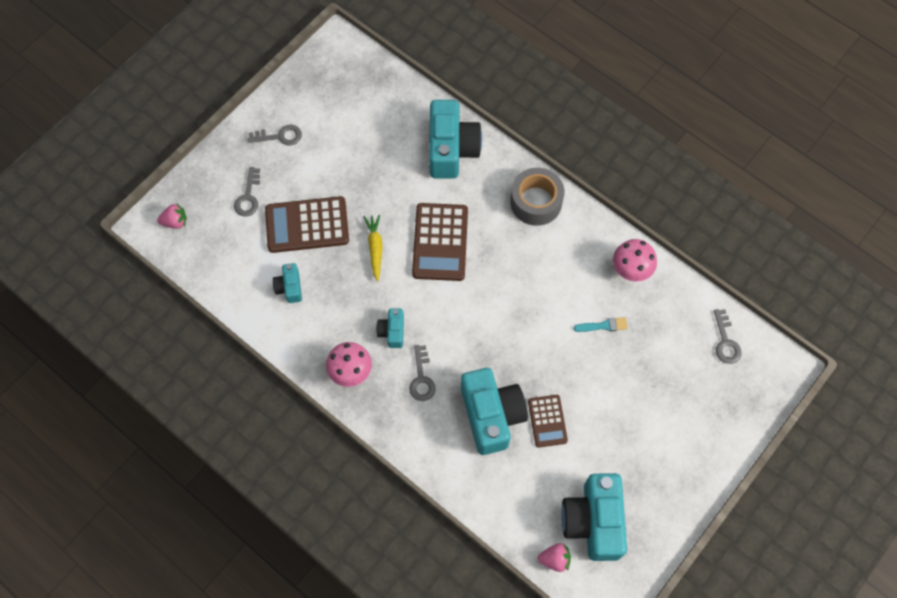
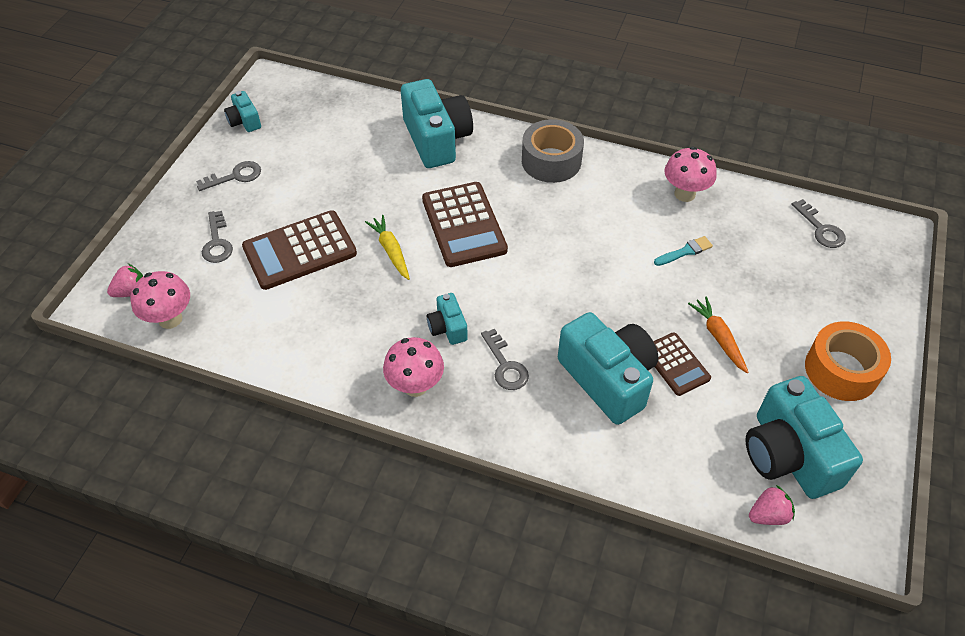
camera: 20 degrees left, 15 degrees down
(196, 256) = (170, 319): none -> pink mushroom
(289, 287) = (302, 318): turquoise camera -> turquoise camera (244, 121)
(591, 410) = (718, 337): none -> orange carrot
(670, 469) = (841, 370): none -> orange tape

